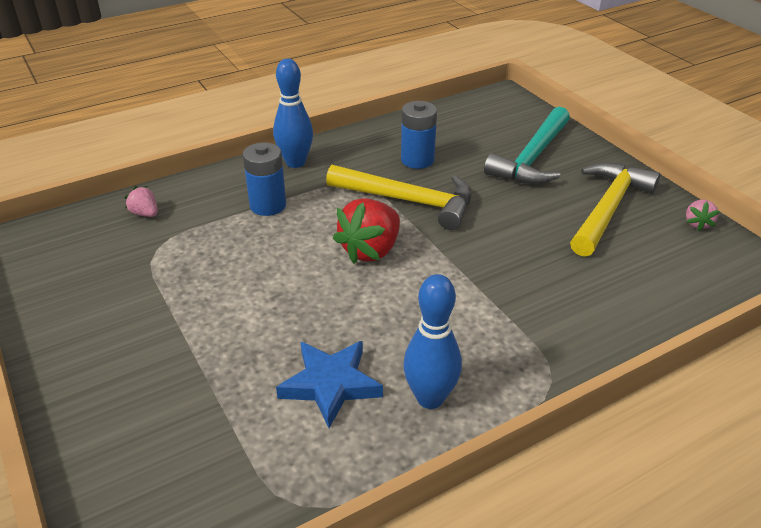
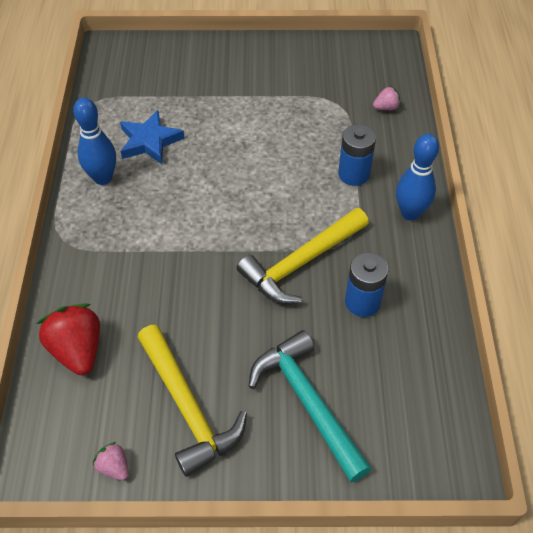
camera: 120 degrees right, 15 degrees up
(371, 250) = (254, 210): red strawberry -> red strawberry (77, 350)

